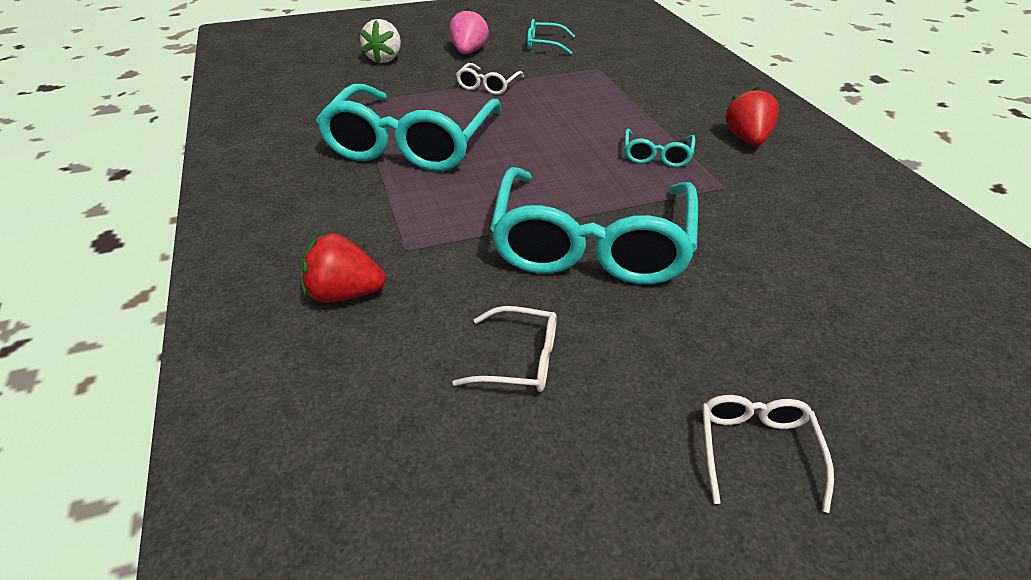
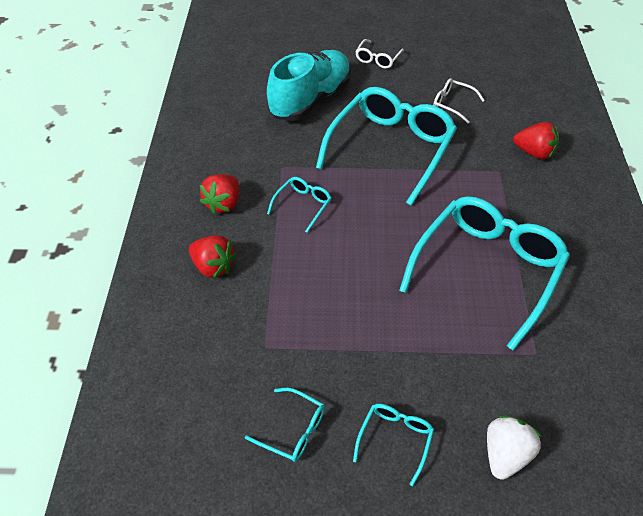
camera: 160 degrees left, 10 degrees up
(468, 52) = (395, 439): pink strawberry -> turquoise glasses
(488, 86) = (396, 346): white glasses -> none
(695, 97) = (213, 267): none -> red strawberry
(793, 296) = (310, 100): none -> turquoise shoe

